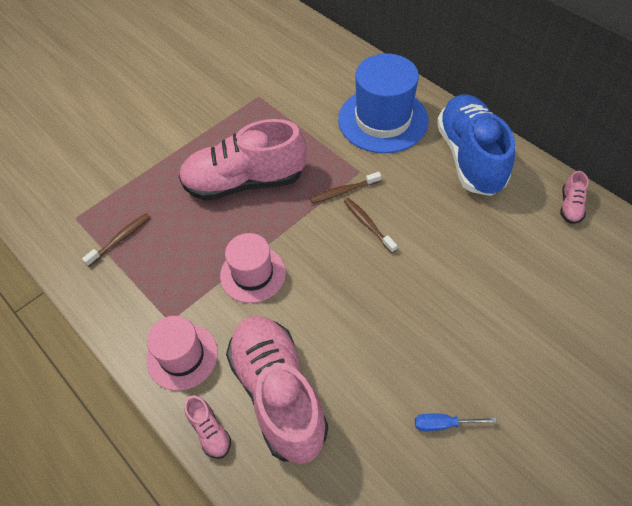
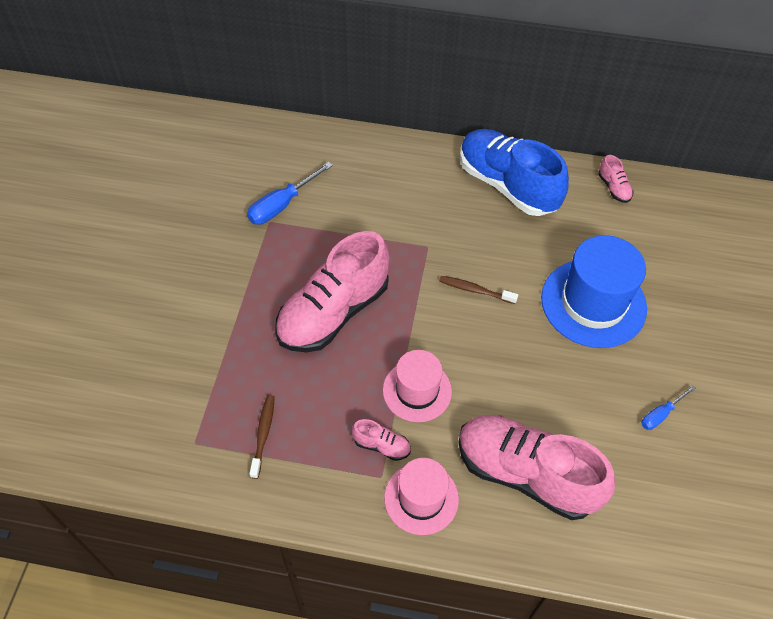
camera: 40 degrees left, 0 degrees up
(210, 431) = (500, 540): pink shoe -> pink shoe (382, 445)
(277, 89) = (282, 205): none -> blue screwdriver
(343, 191) = (429, 272): brown toothbrush -> none
(383, 120) = (407, 187): blue hat -> blue hat (593, 303)

